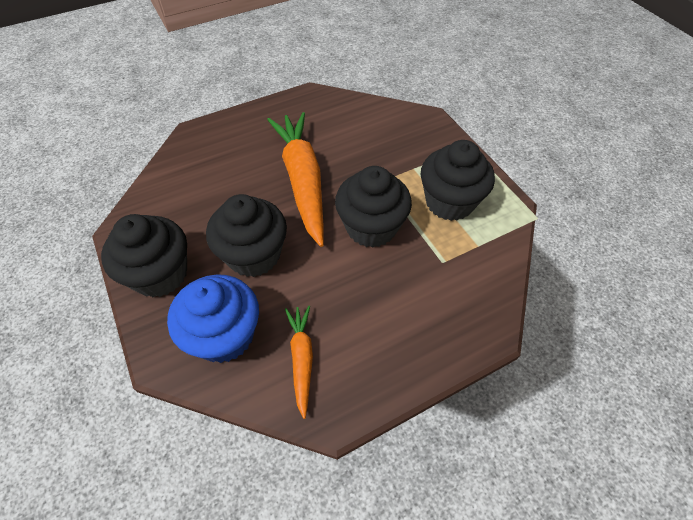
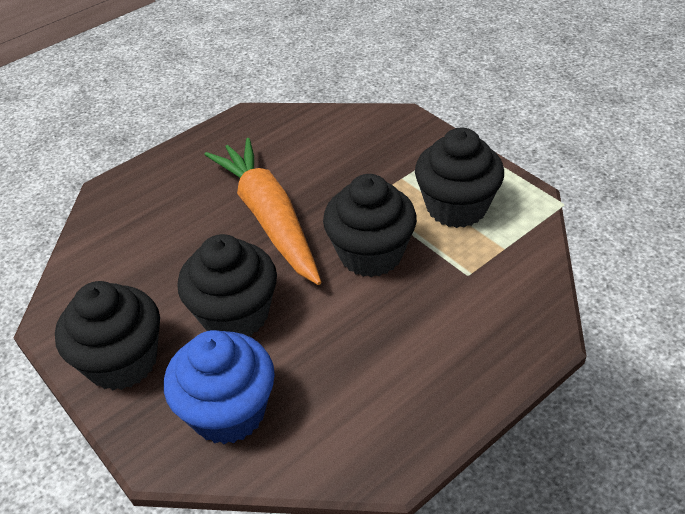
camera: 10 degrees left, 10 degrees down
(301, 359) = (332, 416): orange carrot -> none

